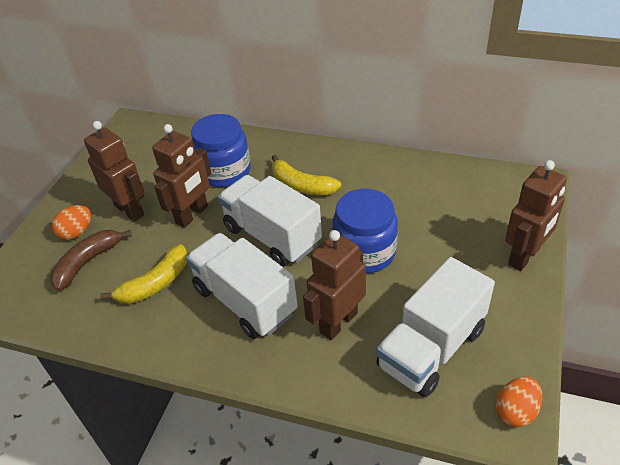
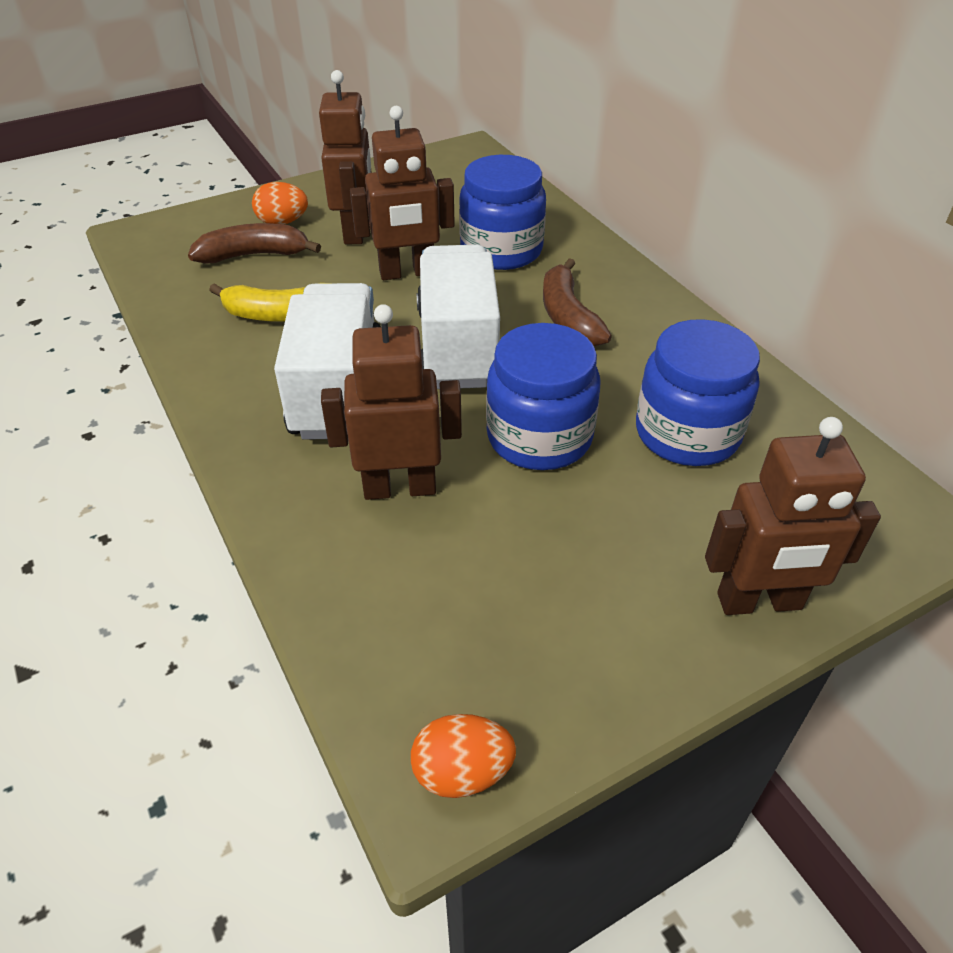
camera: 40 degrees right, 0 degrees up
(301, 185) = (568, 316): yellow banana -> brown banana
(418, 206) = (687, 433): none -> blue jar
(431, 348) = (465, 604): white truck -> none

